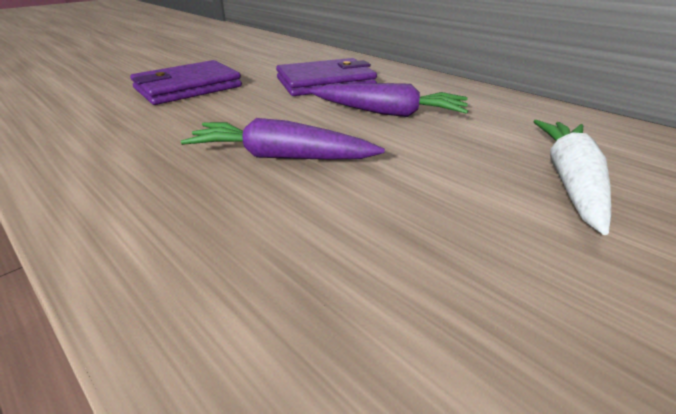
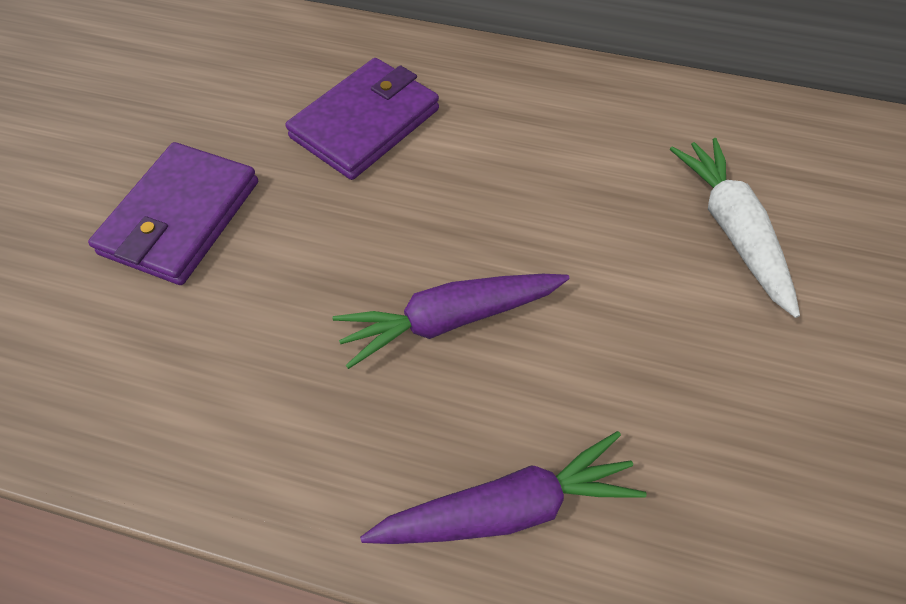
camera: 30 degrees left, 25 degrees up
(388, 113) = (497, 171): purple carrot -> purple carrot (507, 506)

